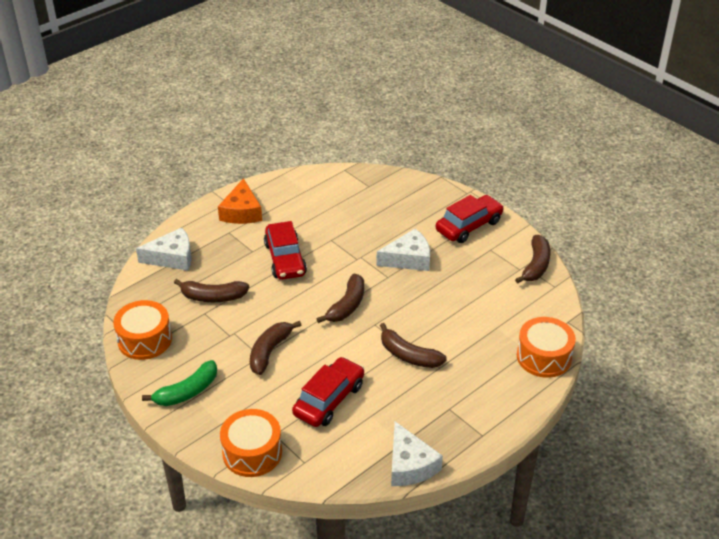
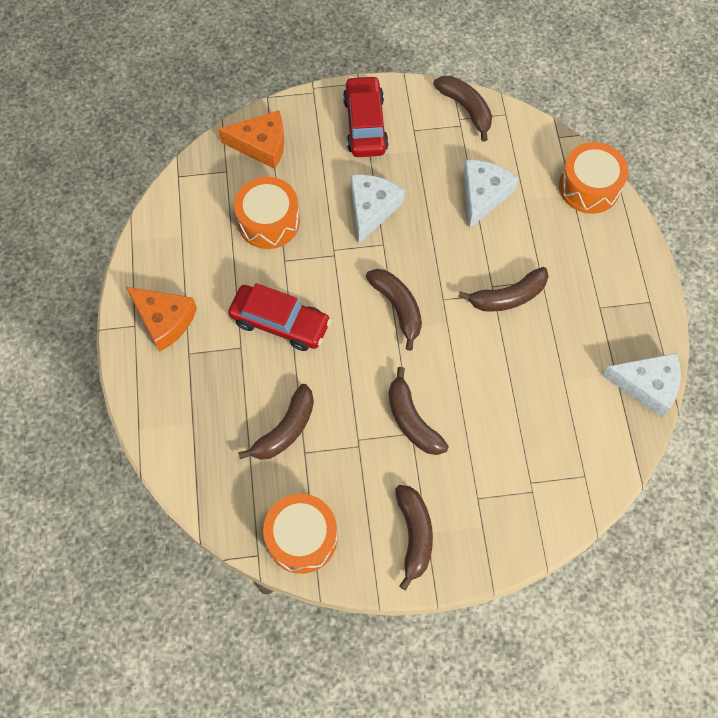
camera: 55 degrees left, 25 degrees up
(172, 257) = (185, 436): white cheese -> white cheese (483, 195)
(187, 392) = (414, 535): green banana -> brown banana
(252, 452) = (542, 517): orange drum -> orange drum (269, 221)
(329, 399) = (518, 404): red car -> none
(403, 190) = (261, 145): none -> orange cheese

